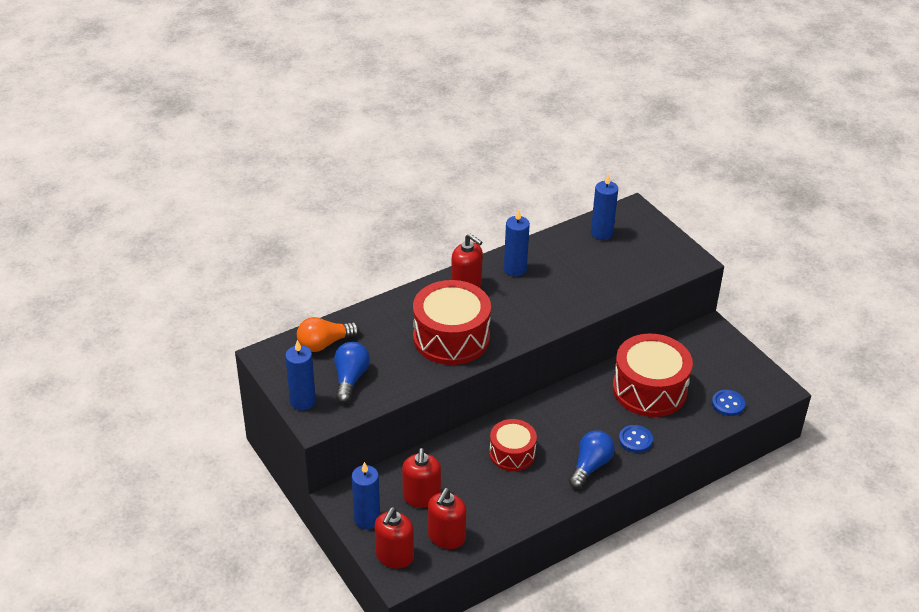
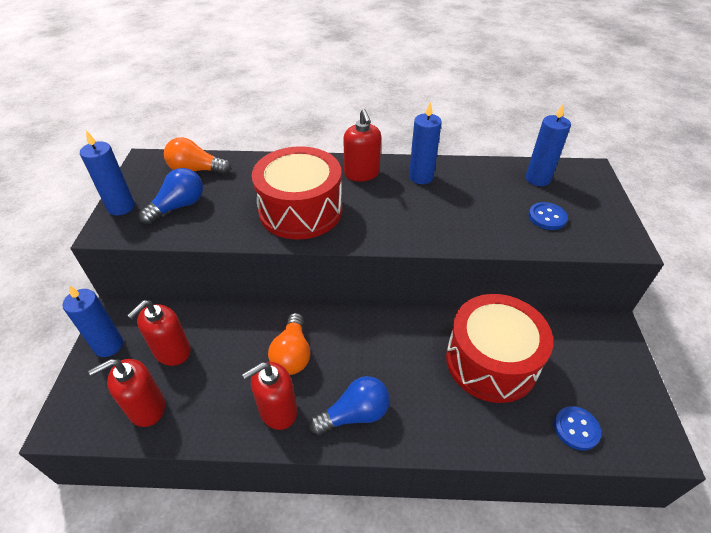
camera: 35 degrees right, 5 degrees up
(394, 556) = (85, 398): red soap dispenser -> red soap dispenser (278, 410)
(512, 453) = (292, 354): red drum -> orange light bulb
(635, 440) = (429, 411): blue button -> blue button (547, 217)

